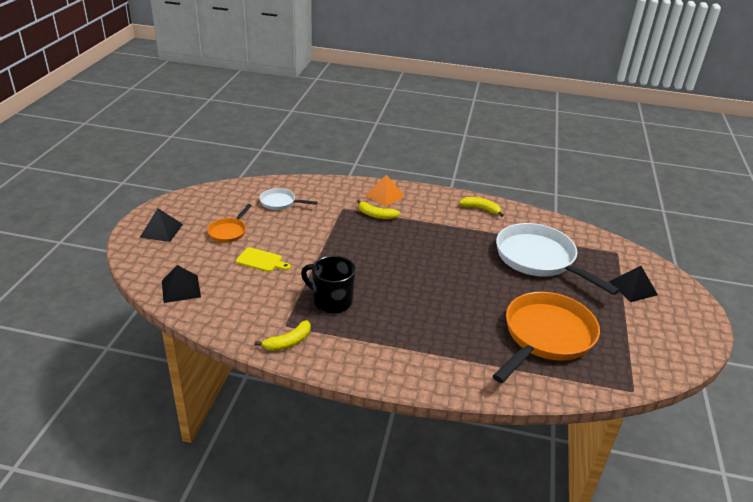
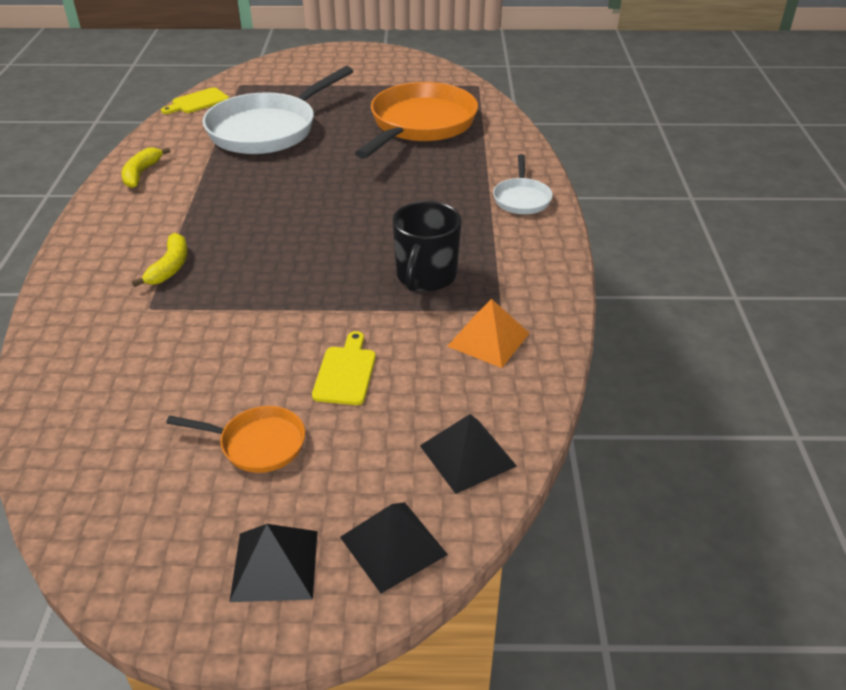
camera: 100 degrees left, 5 degrees up
(280, 202) = (130, 395): white pan -> white pan (521, 198)
(288, 342) = (533, 299): yellow banana -> none
(385, 195) = (98, 266): orange pyramid -> orange pyramid (488, 339)
(546, 336) = (420, 125): orange pan -> orange pan turned 90 degrees clockwise
(584, 233) = (198, 102): none -> yellow cutting board
(633, 288) = (310, 79): black pyramid -> black pyramid (393, 545)

